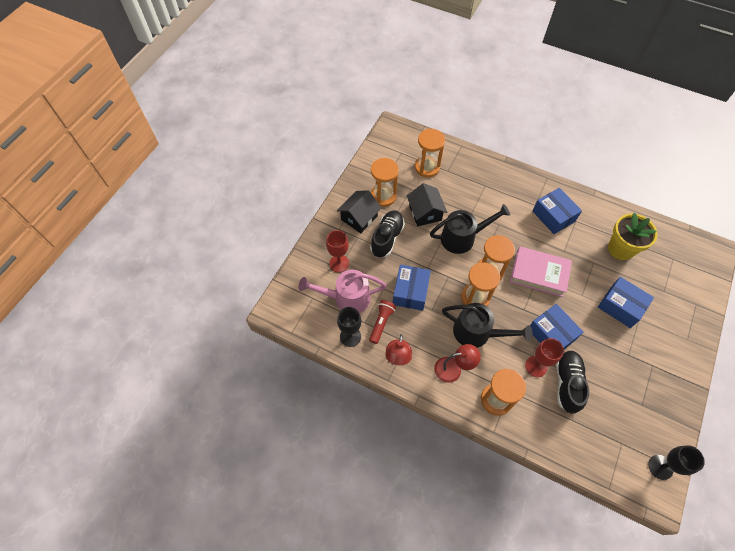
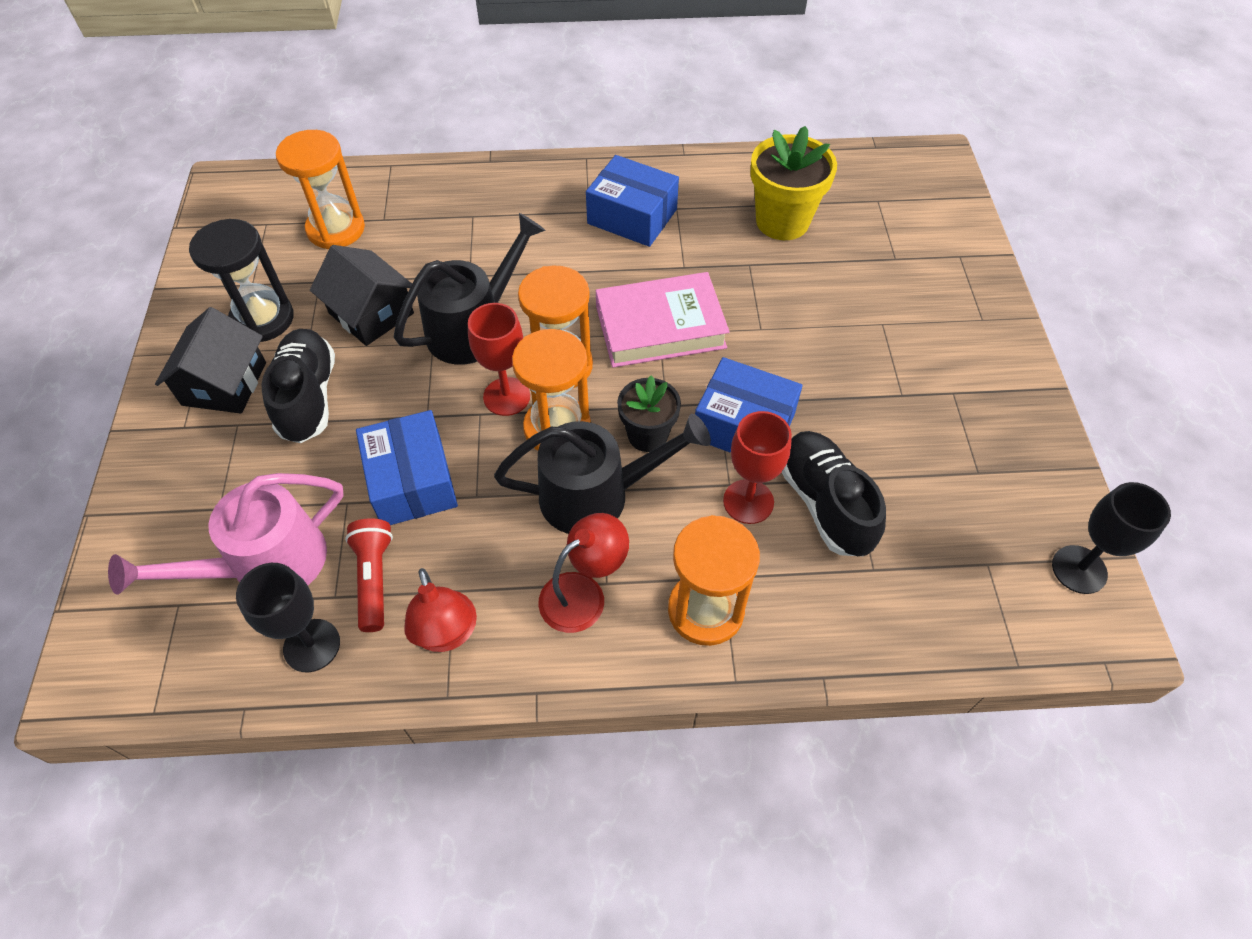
camera: 30 degrees left, 5 degrees down
(339, 263) = (215, 498): red goblet -> red goblet (506, 396)
(383, 196) = (262, 319): orange hourglass -> black hourglass
(509, 318) = (647, 435): none -> black flower pot
(620, 306) = (839, 317): blue box -> none

